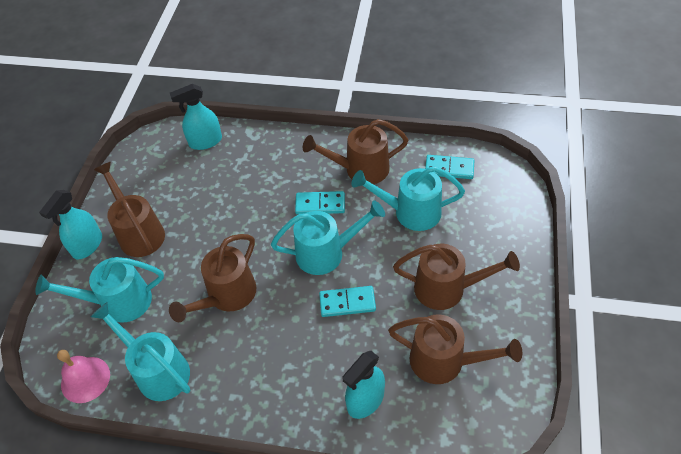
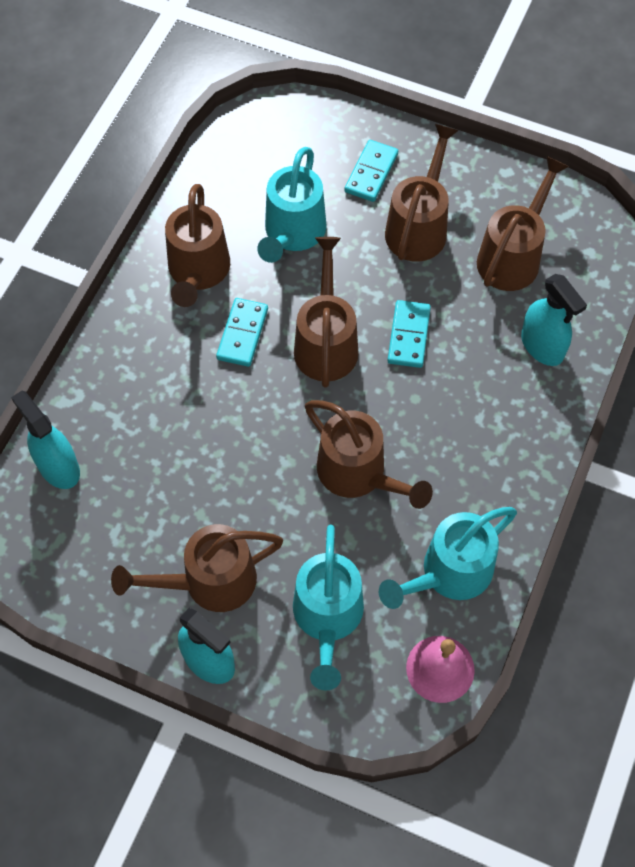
camera: 80 degrees left, 10 degrees up
(205, 141) = (58, 467): turquoise spray bottle -> turquoise spray bottle turned 150 degrees clockwise
(327, 253) = (326, 342): turquoise watering can -> brown watering can
(449, 169) = (236, 172): turquoise domino -> turquoise domino (371, 173)

